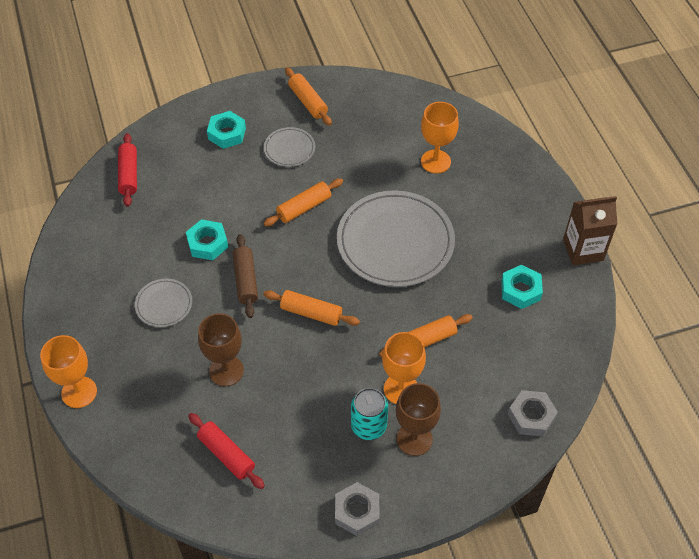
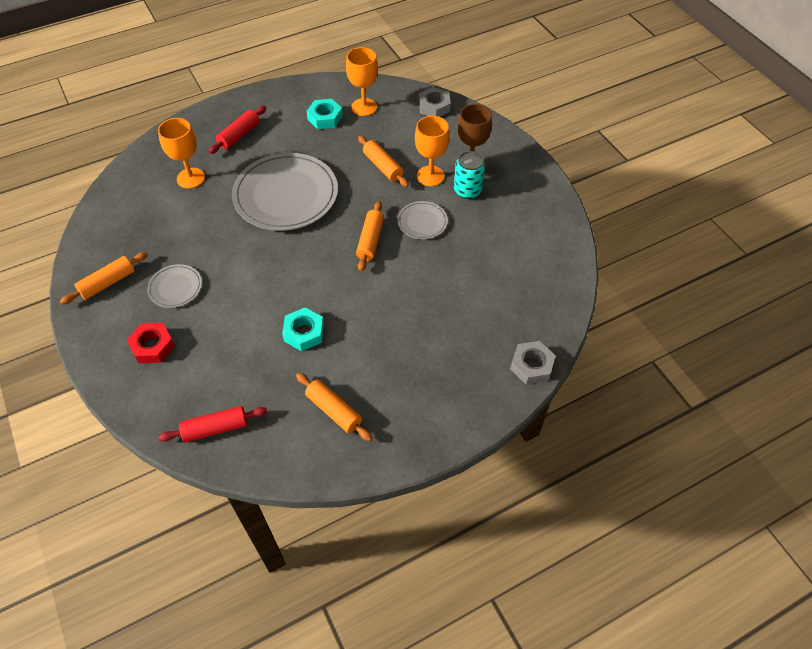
camera: 100 degrees left, 0 degrees up
(79, 392) = (494, 399): orange goblet -> orange goblet (364, 107)
(164, 304) = (382, 353): grey plate -> grey plate (422, 222)
(226, 371) = (442, 289): brown goblet -> none
(226, 454) = (520, 274): red rolling pin -> red rolling pin (239, 135)
(227, 133) = (153, 346): turquoise nut -> red nut
(246, 280) = (343, 293): brown rolling pin -> none
(304, 207) = (252, 264): orange rolling pin -> orange rolling pin (334, 410)
(357, 511) = (538, 188): grey nut -> grey nut (531, 366)
(583, 250) = (281, 87): brown carton -> none

